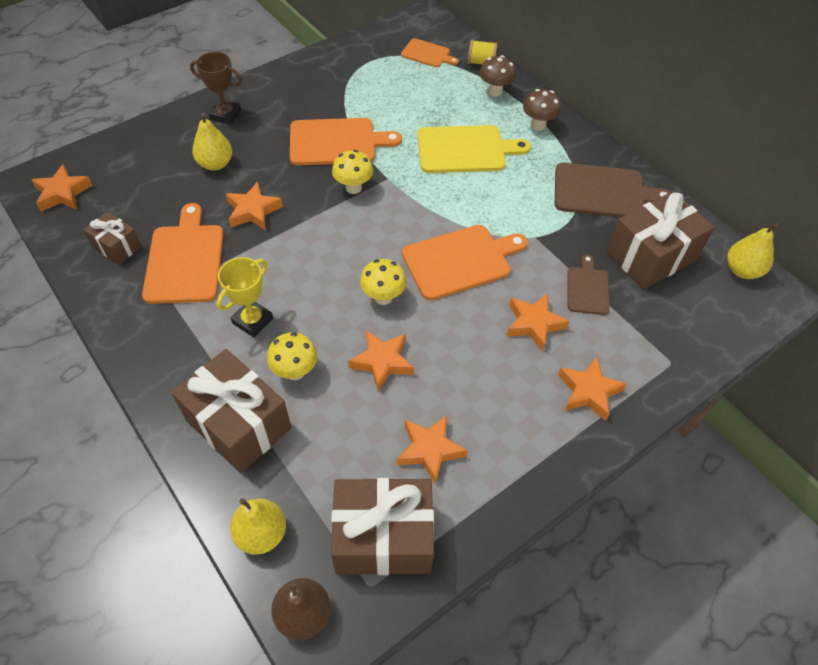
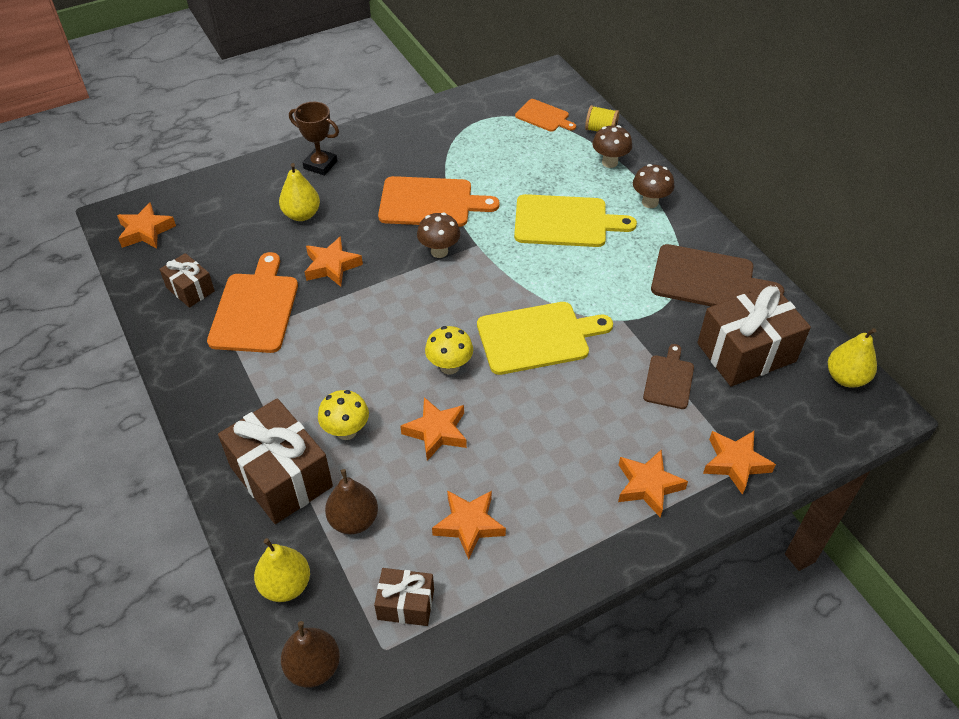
camera: 10 degrees right, 5 degrees down
(252, 321) = (312, 376): yellow trophy -> none
(317, 459) = (354, 520): none -> brown pear
(353, 188) = (439, 251): yellow mushroom -> brown mushroom
(383, 537) = (406, 604): brown gift -> brown gift, size x0.54
(460, 261) = (537, 337): orange cutting board -> yellow cutting board
(533, 324) = (603, 410): orange star -> orange star (735, 463)

